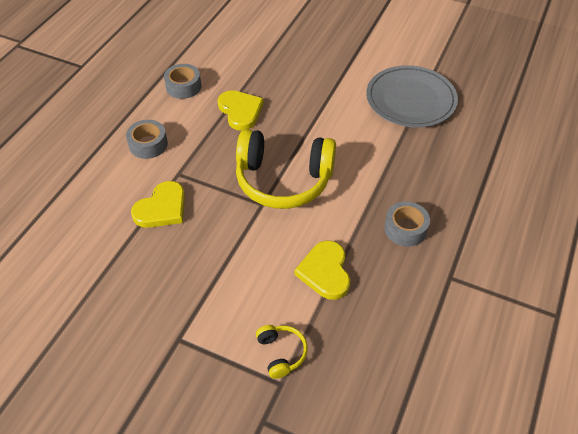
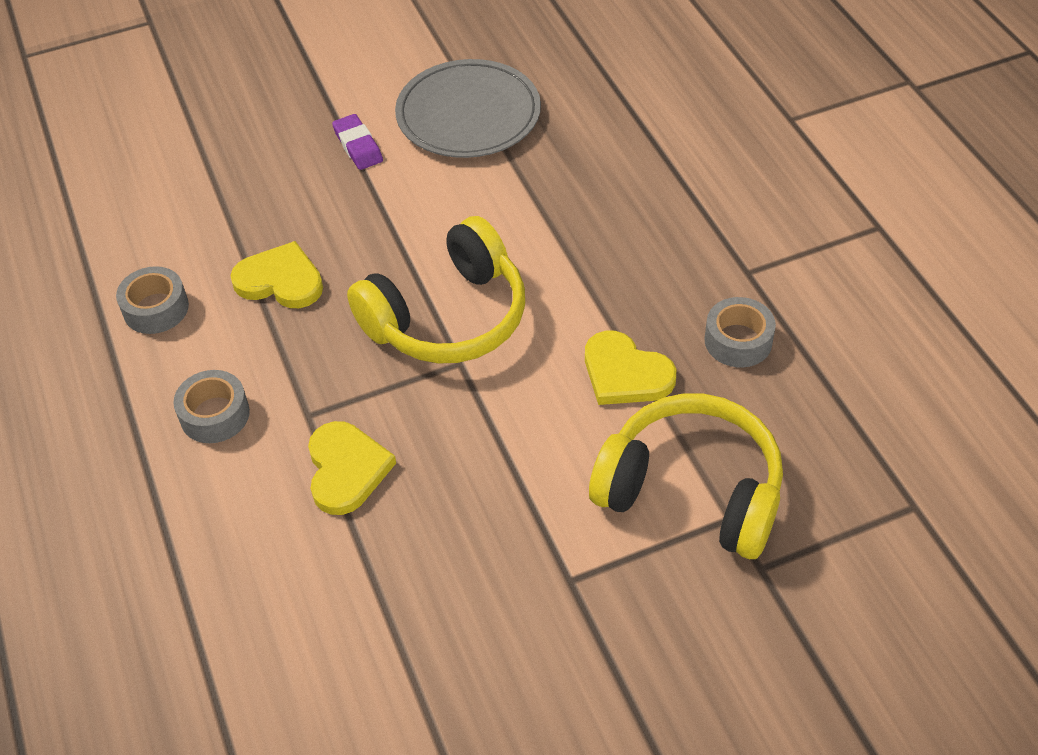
camera: 45 degrees left, 0 degrees up
(281, 353) = (691, 491): yellow headphones -> yellow headphones, size x2.30
(344, 79) = (358, 146): none -> purple eraser
(405, 229) = (646, 260): grey tape -> grey tape (738, 341)

